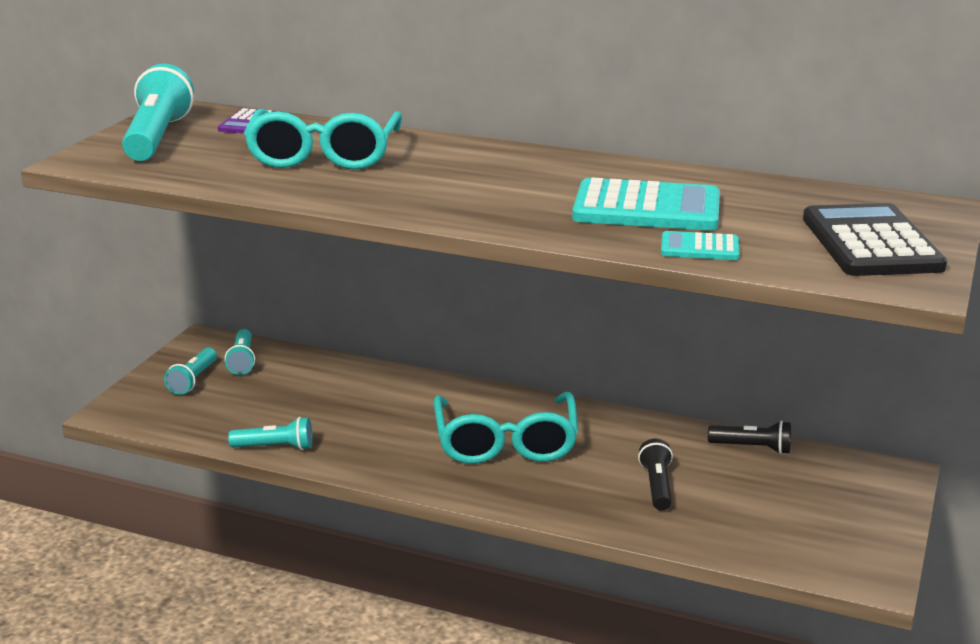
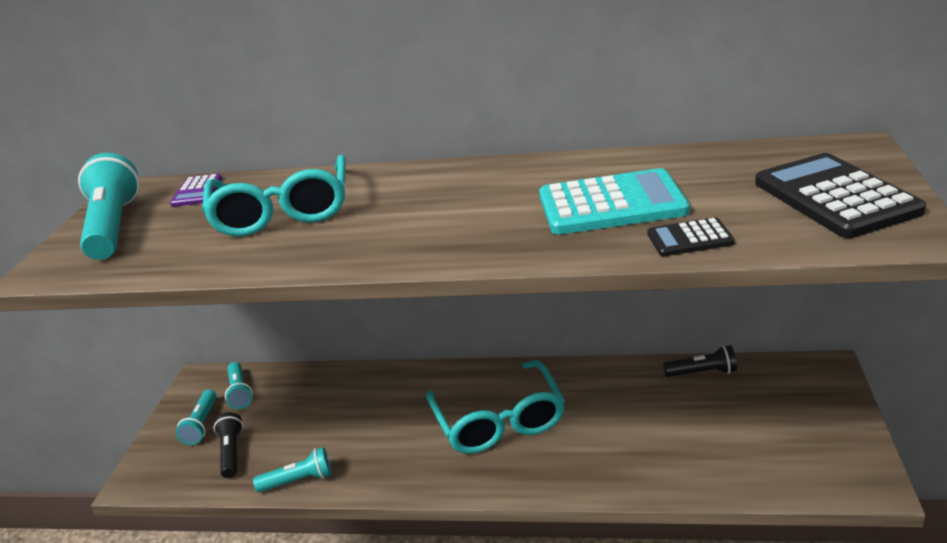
camera: 10 degrees left, 5 degrees up
(657, 486) = (645, 433): black flashlight -> black flashlight (231, 452)
(699, 248) = (689, 238): turquoise calculator -> black calculator

